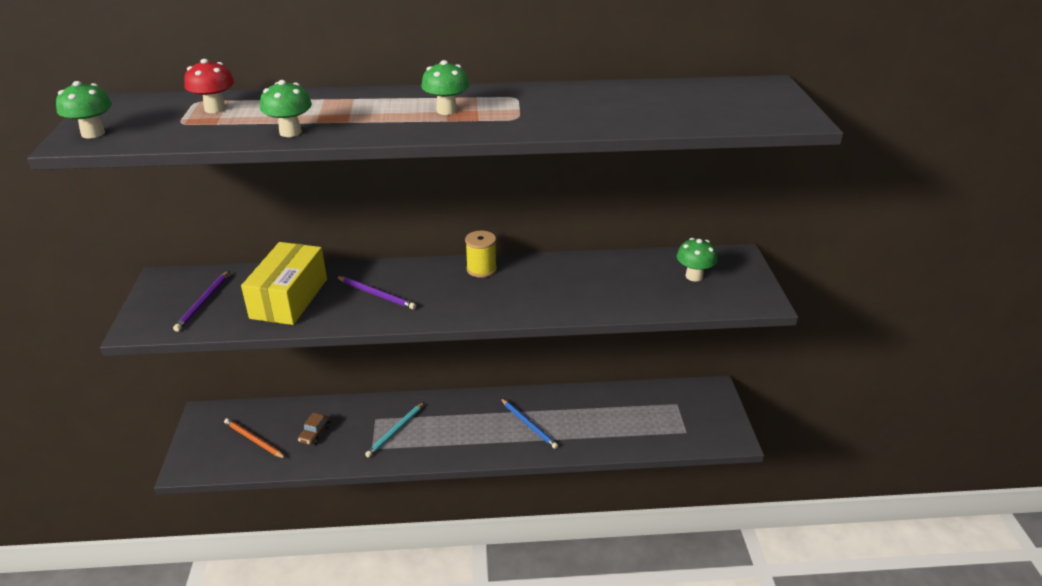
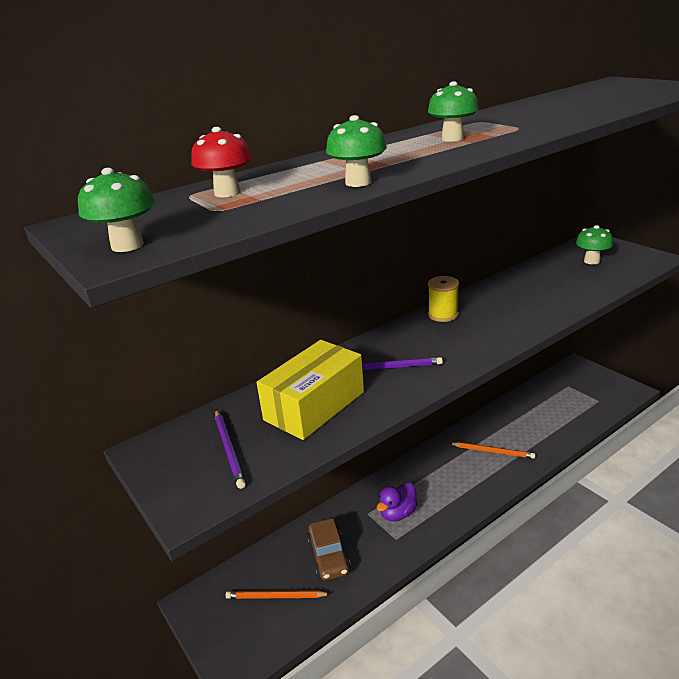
camera: 30 degrees left, 5 degrees down
(289, 298) = (314, 406): yellow box -> yellow box turned 60 degrees clockwise
(315, 433) = (329, 556): brown car -> brown car, size x1.57
(396, 431) = (397, 513): turquoise pencil -> purple duck
(528, 424) = (492, 451): blue pencil -> orange pencil

